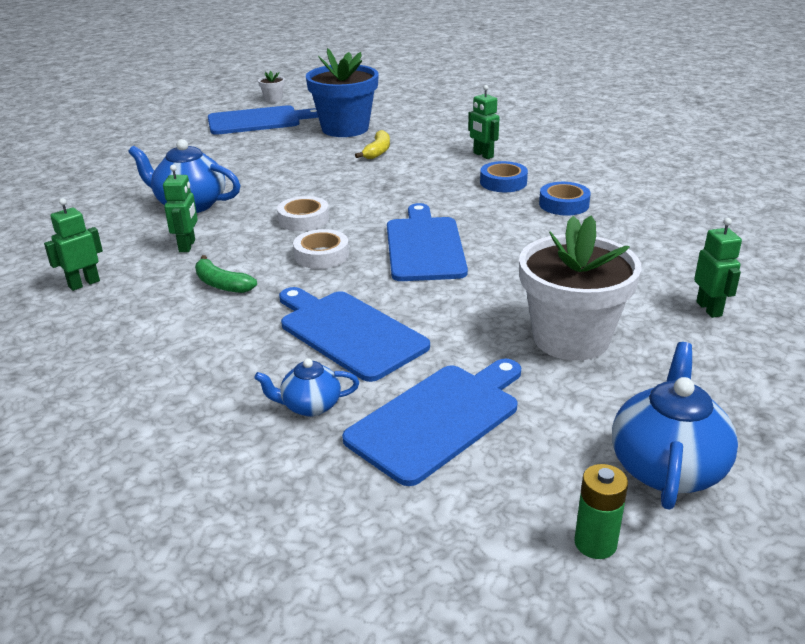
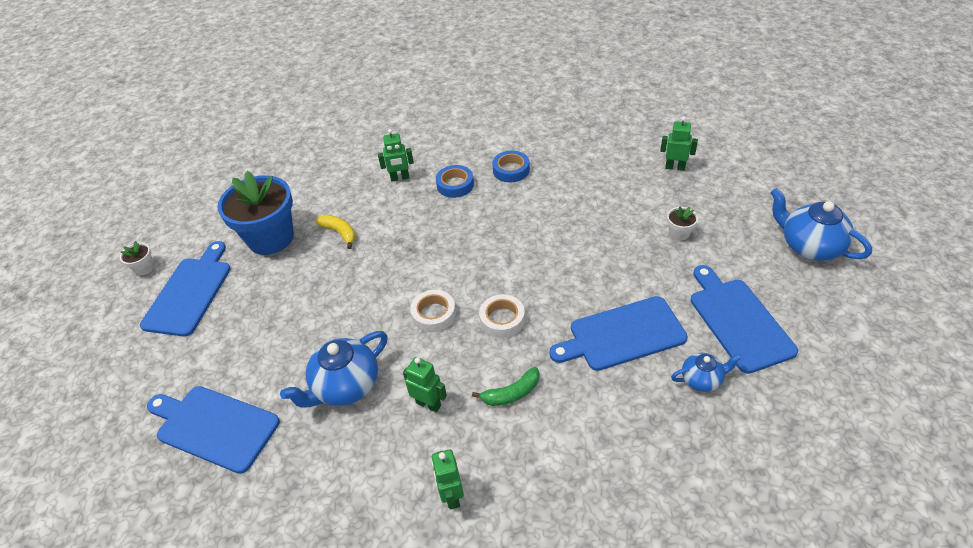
camera: 60 degrees left, 15 degrees up
(310, 406) = (702, 379): blue teapot -> blue teapot turned 120 degrees counterclockwise
(424, 246) = (525, 259): blue cutting board -> blue cutting board (214, 427)
(571, 338) = (679, 233): white flower pot -> white flower pot, size x0.41
(595, 543) = (860, 296): green battery -> none

